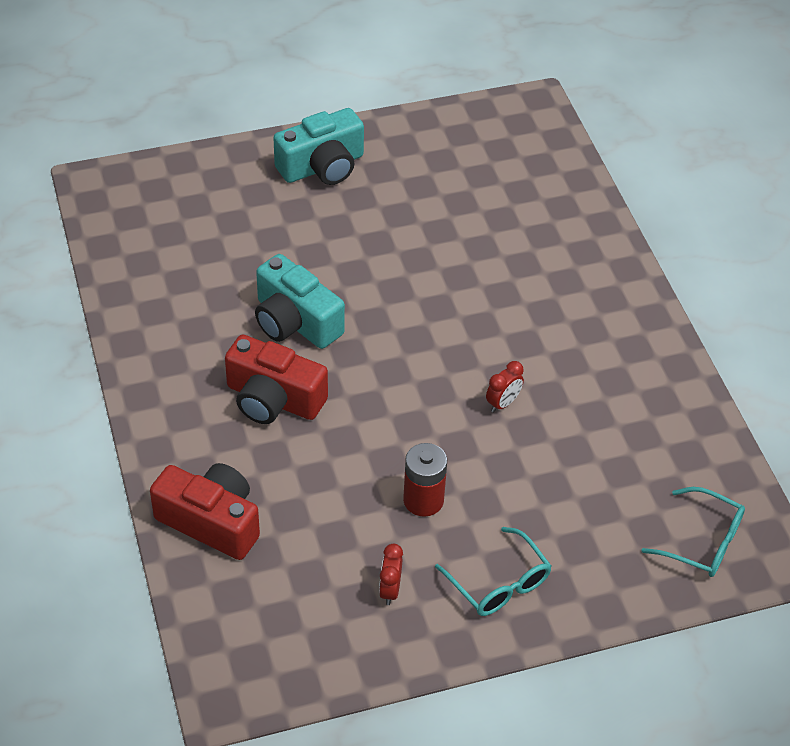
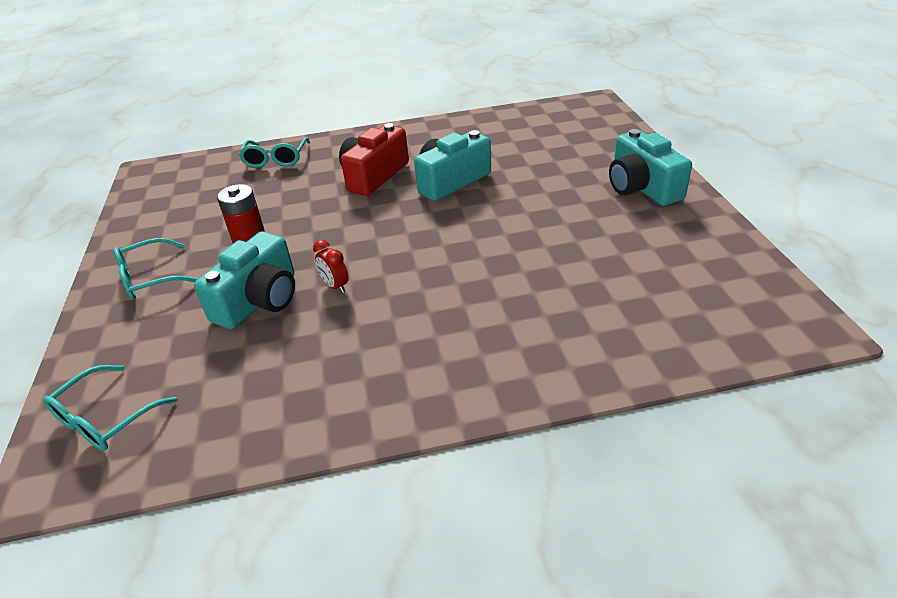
camera: 100 degrees right, 10 degrees down
(211, 522) = (276, 159): red camera -> turquoise glasses
(390, 590) = (179, 227): red clock -> none
(530, 464) = (259, 300): none -> turquoise camera

